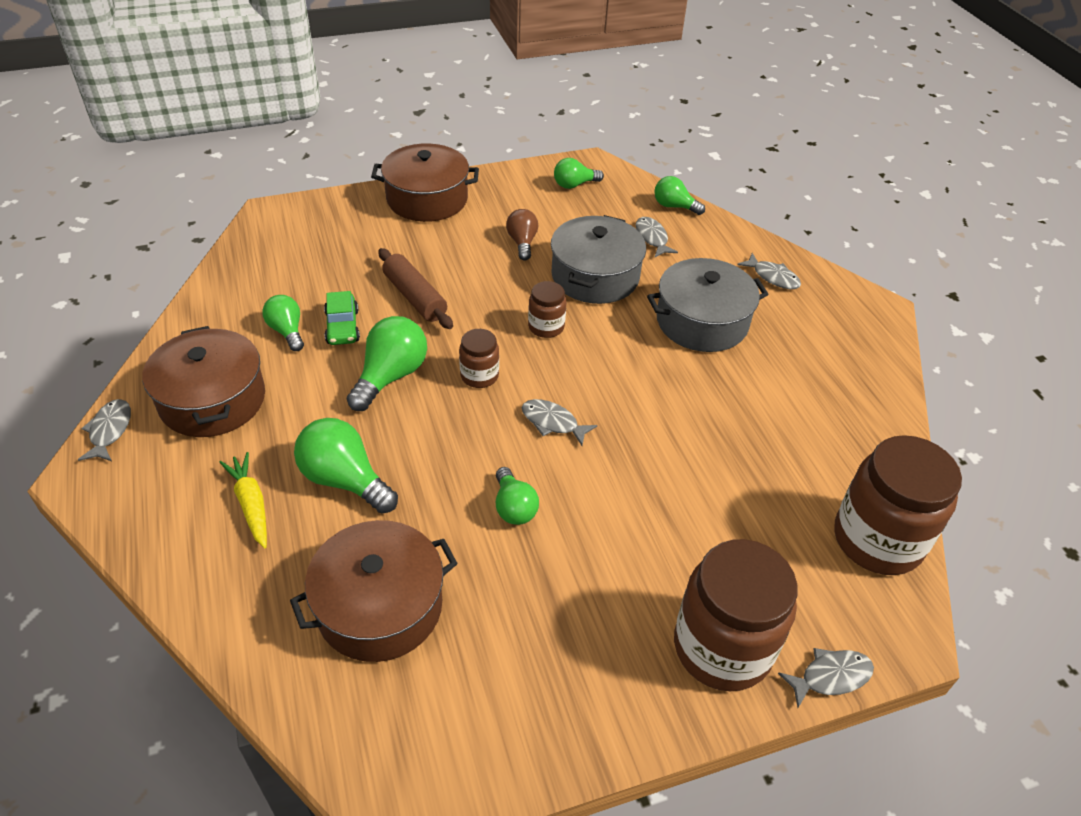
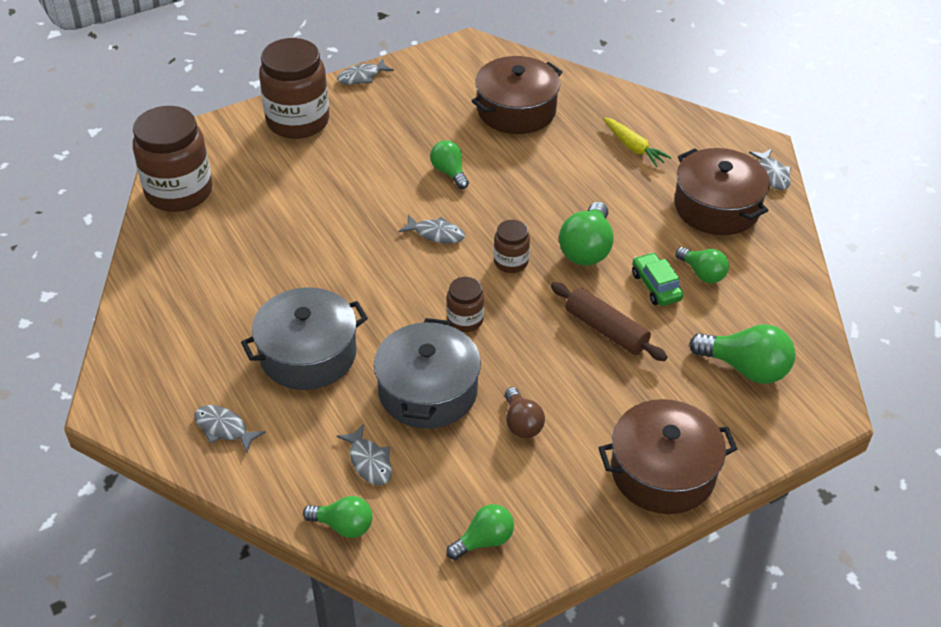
camera: 170 degrees right, 0 degrees up
(345, 480) = (578, 170): green light bulb -> green light bulb (745, 368)
(830, 677) = (231, 118): grey fish -> grey fish (362, 77)

